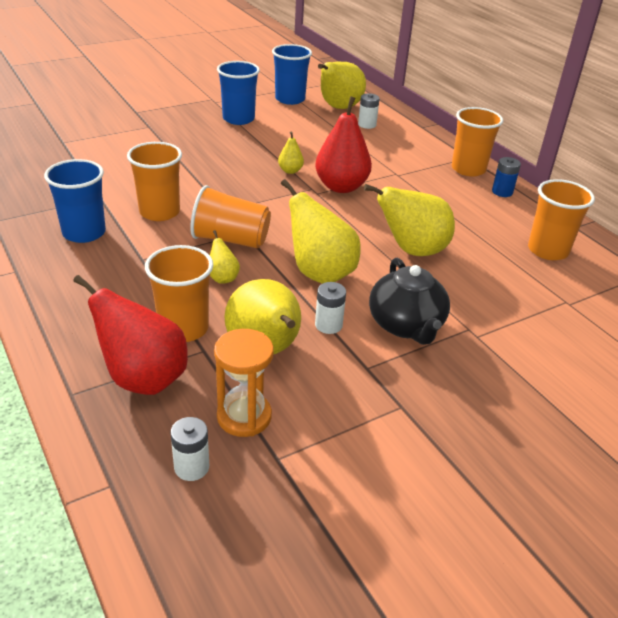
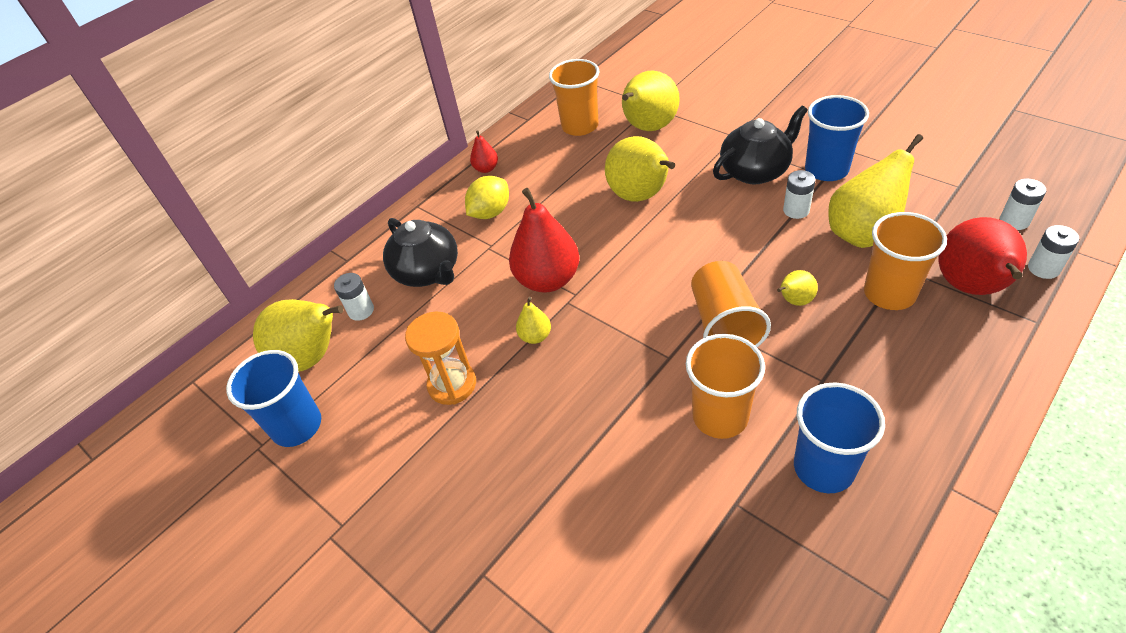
camera: 100 degrees left, 10 degrees up
(116, 442) = (1043, 268): none -> white battery
(238, 119) = (399, 460): blue cup -> blue cup (826, 170)
(244, 416) = (942, 216): orange hourglass -> orange hourglass (452, 384)
(320, 273) = (727, 239): yellow pear -> yellow pear (648, 128)
(387, 149) = (428, 272): none -> black teapot
(438, 182) = (490, 212): none -> yellow lemon
(468, 169) = (447, 200): orange cup -> none
(502, 192) = (486, 169): blue battery -> red pear

